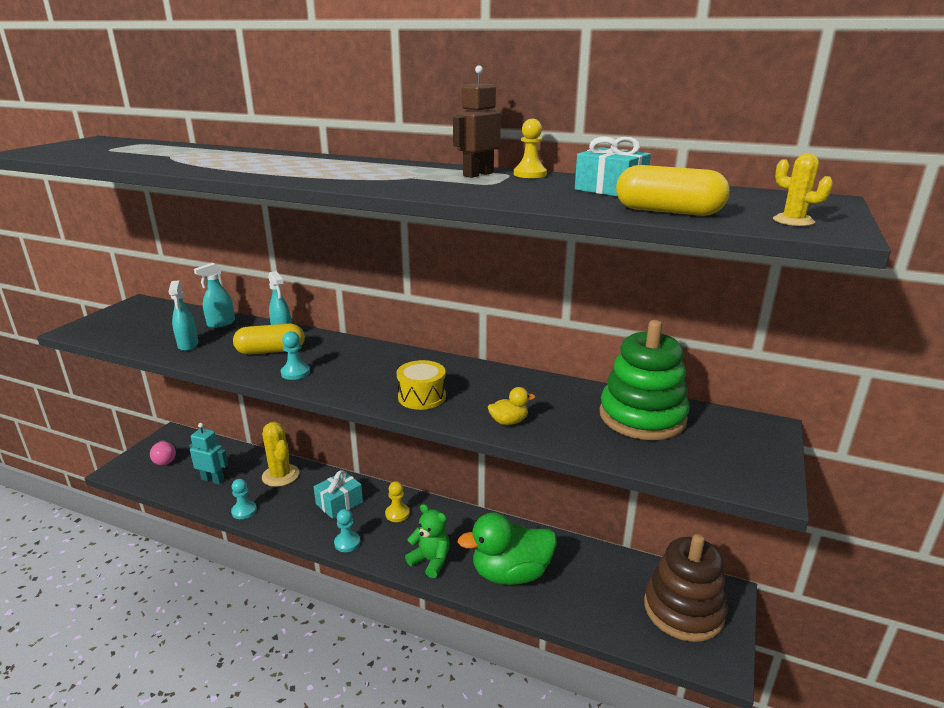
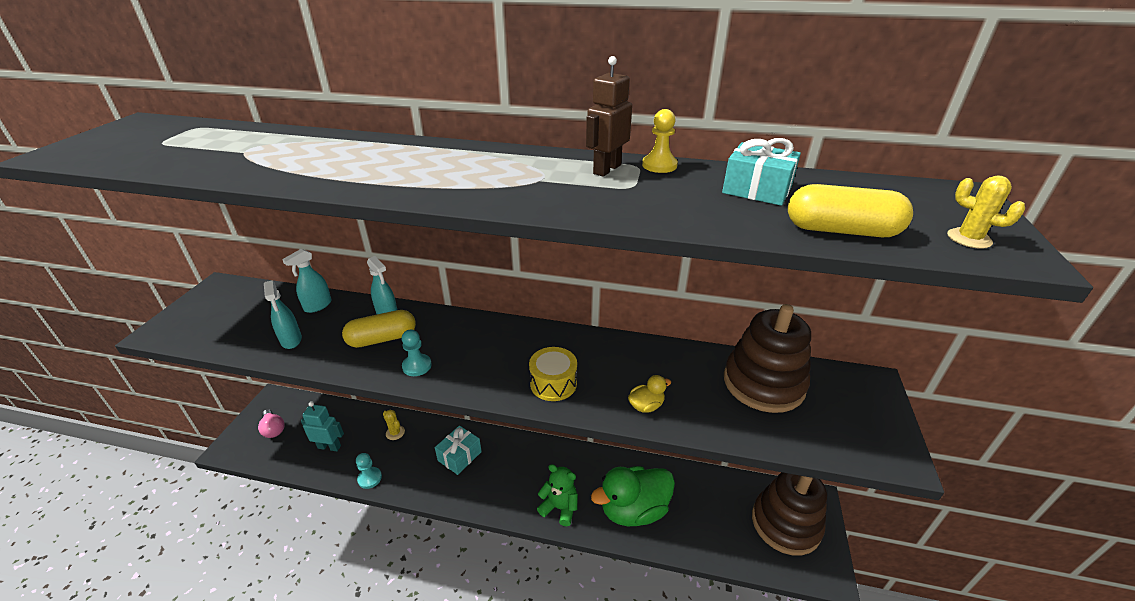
camera: 10 degrees left, 10 degrees up
(280, 475) = (395, 432): yellow cactus -> yellow cactus, size x0.54
(347, 543) = (478, 499): turquoise pawn -> none
(397, 513) = (516, 460): yellow pawn -> none
(642, 417) = (763, 383): green stacking toy -> brown stacking toy

